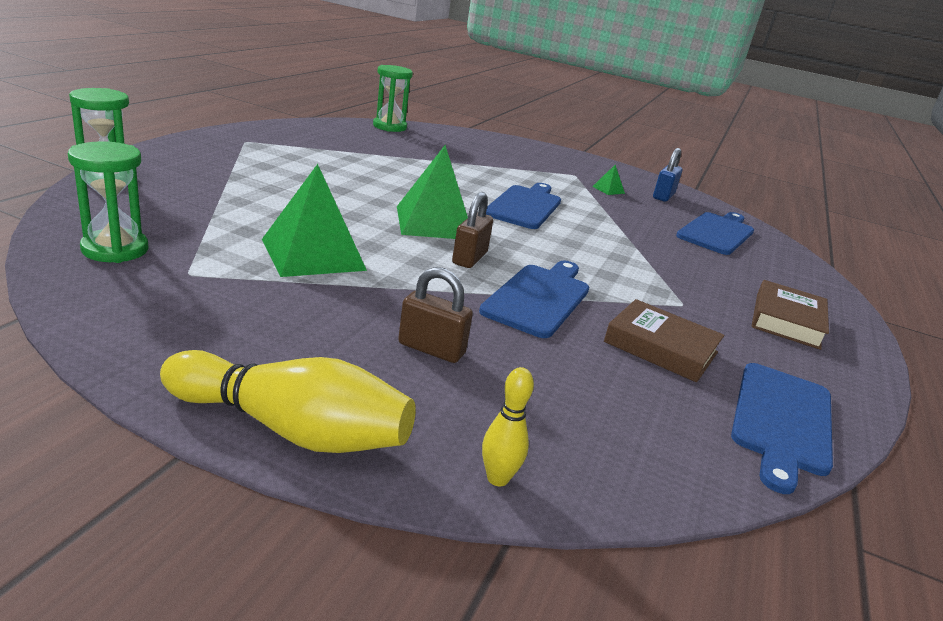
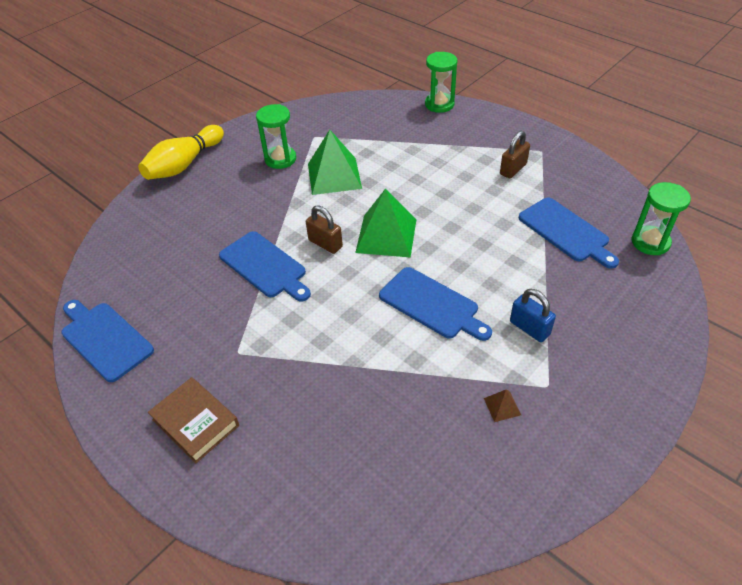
camera: 115 degrees right, 20 degrees up
(115, 249) = (342, 115): green hourglass -> green hourglass (280, 159)
(431, 349) = (224, 208): brown padlock -> brown padlock (513, 169)
(497, 478) = (130, 213): yellow bowling pin -> none
(608, 190) = (502, 406): green pyramid -> brown pyramid
(661, 347) = (191, 311): brown book -> none
(663, 196) = (495, 471): blue padlock -> blue padlock (529, 328)
(717, 233) = (380, 476): blue cutting board -> blue cutting board (566, 232)

